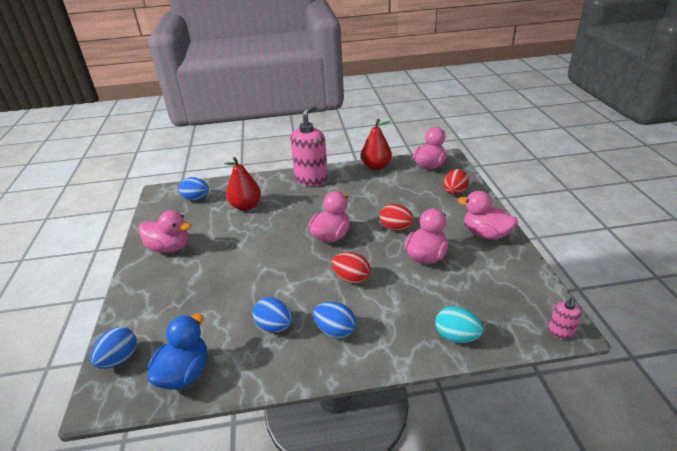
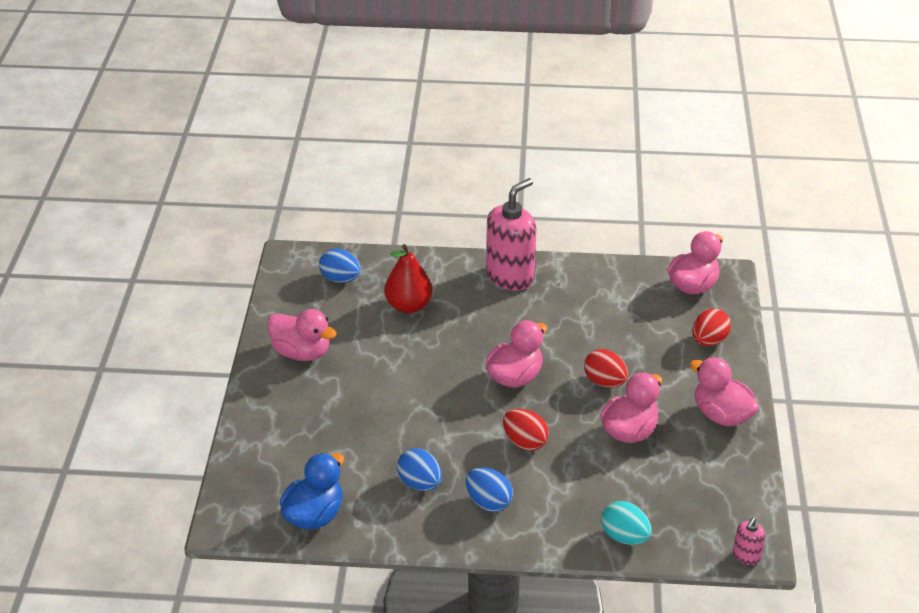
camera: 10 degrees right, 5 degrees up
(119, 359) = (243, 485): blue egg -> none
(376, 166) = (612, 271): red pear -> none

